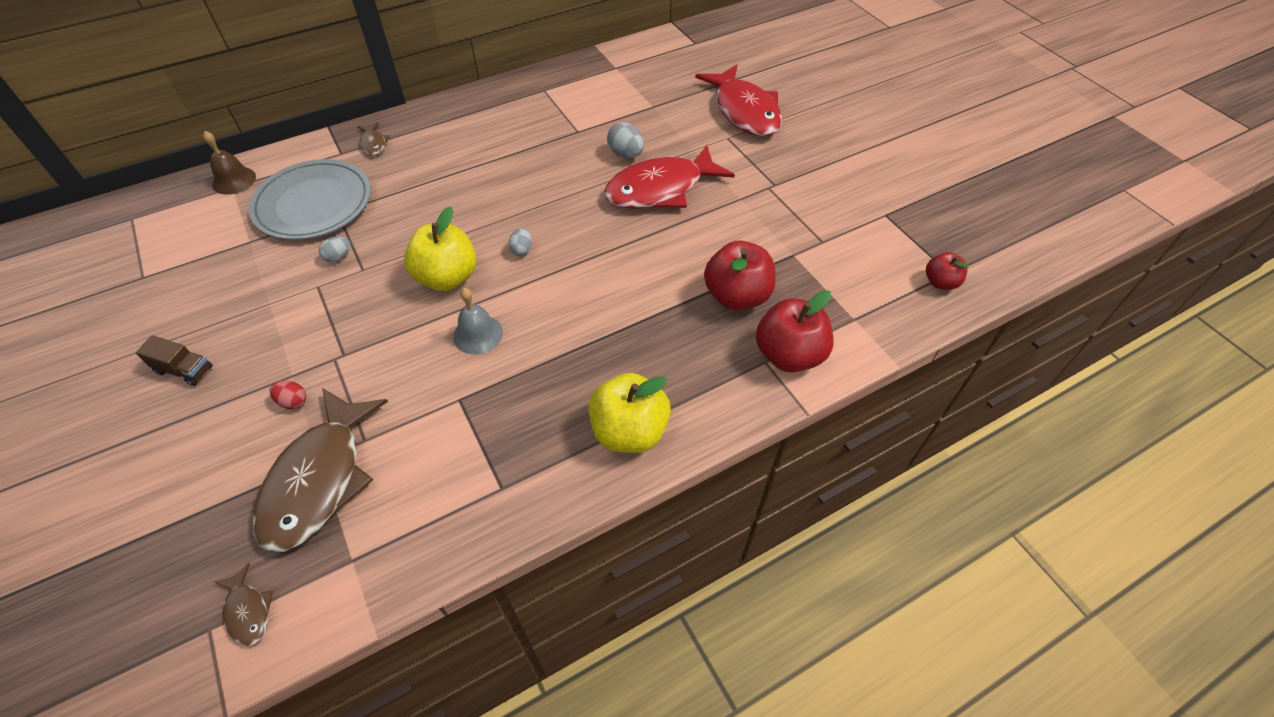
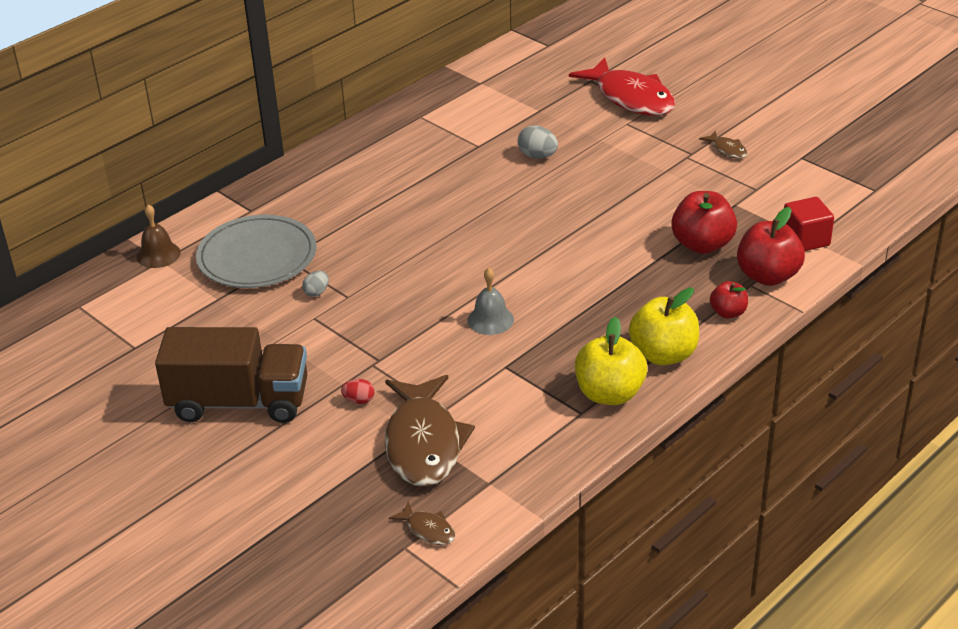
camera: 15 degrees left, 15 degrees down
(184, 370) = (239, 402): brown truck -> brown truck, size x2.48
(373, 143) = (278, 196): brown fish -> brown fish (727, 150)
(447, 277) = (433, 286): yellow apple -> yellow apple (609, 394)
(522, 250) = (488, 251): grey egg -> none
(660, 189) = (588, 178): red fish -> none
(849, 317) = (805, 239): none -> red cube
(940, 282) = (870, 198): red apple -> red apple (728, 313)

